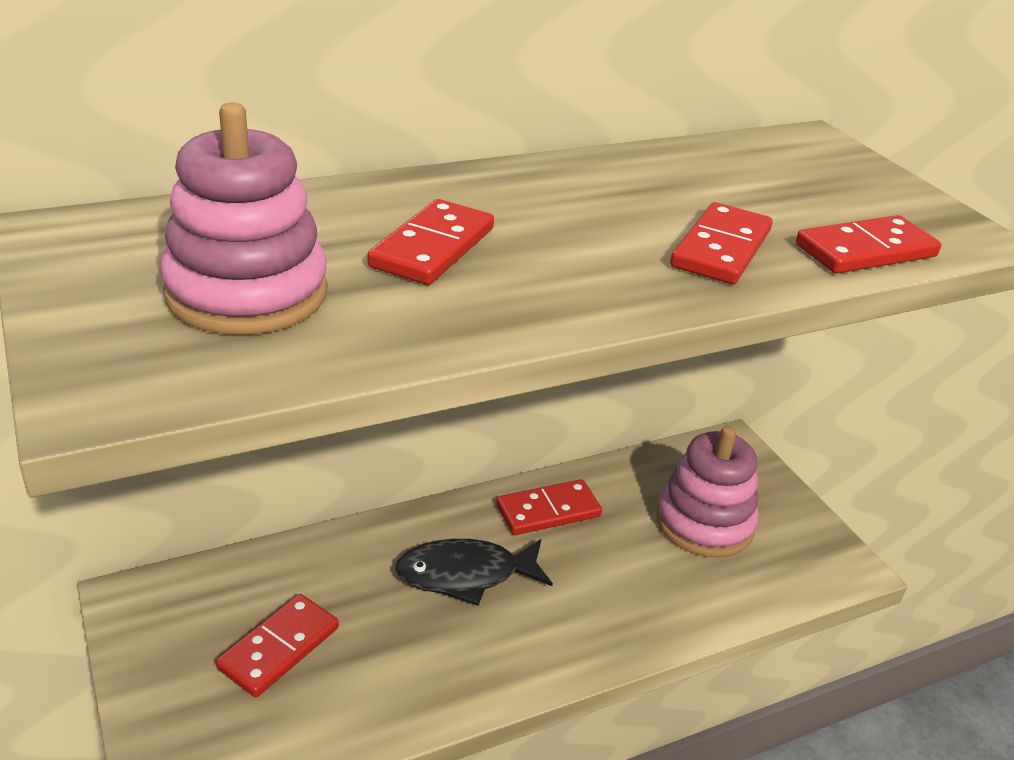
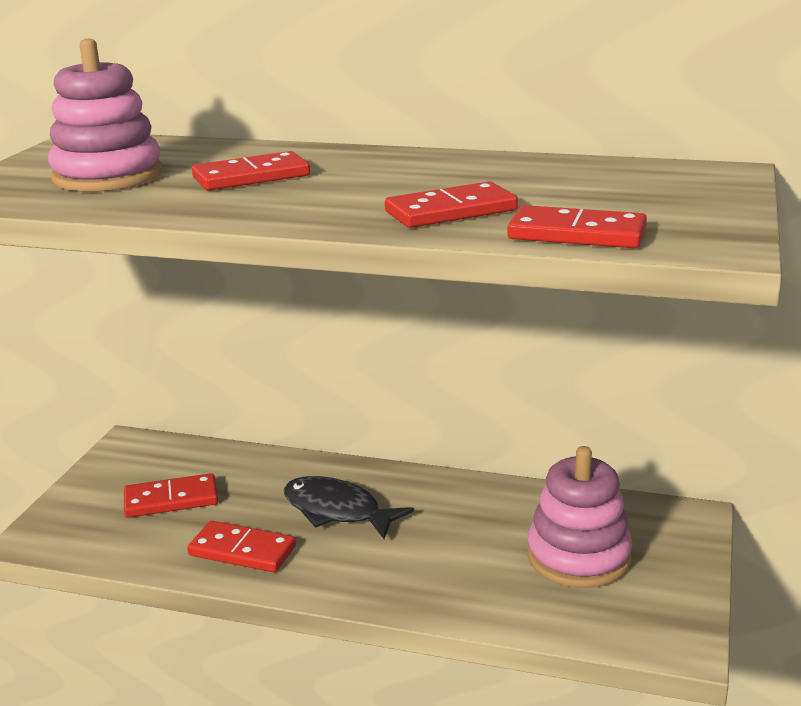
camera: 45 degrees right, 10 degrees down
(548, 511) = (452, 499): red domino -> red domino (242, 551)

